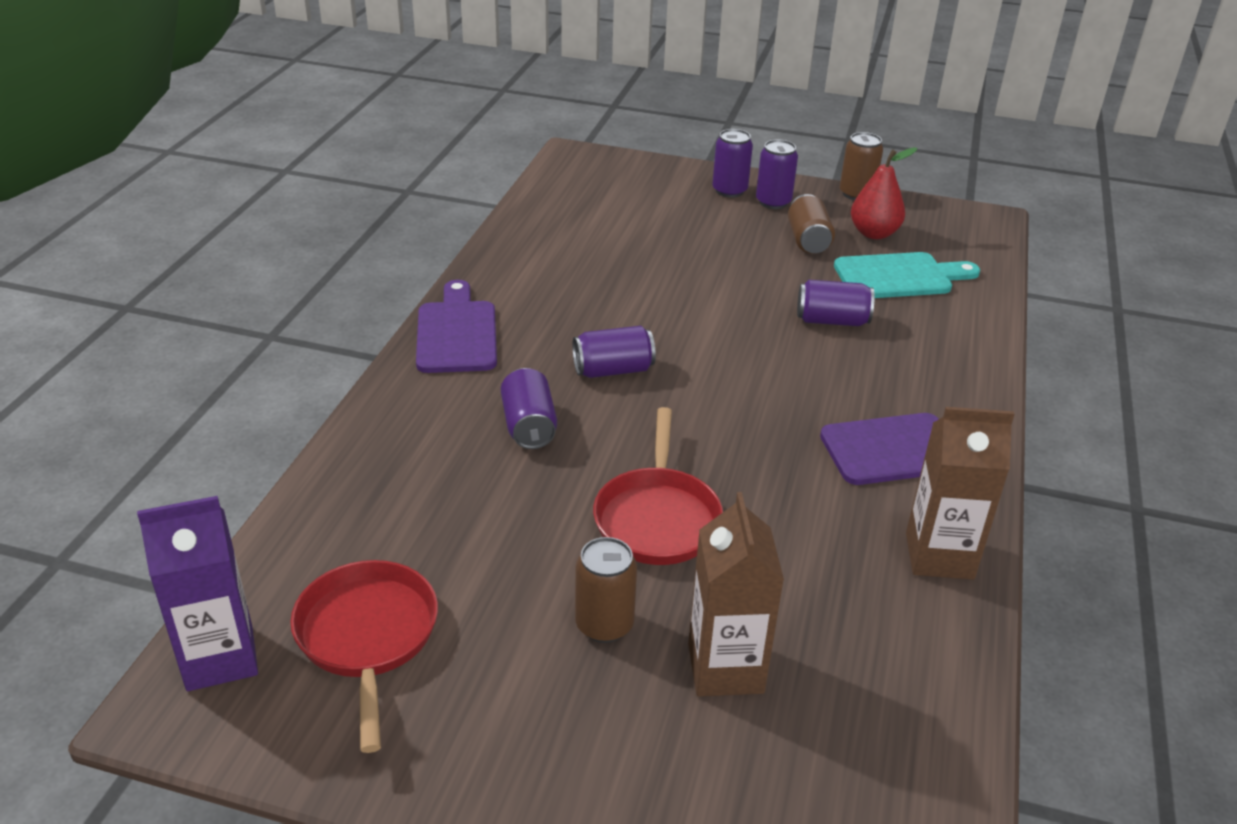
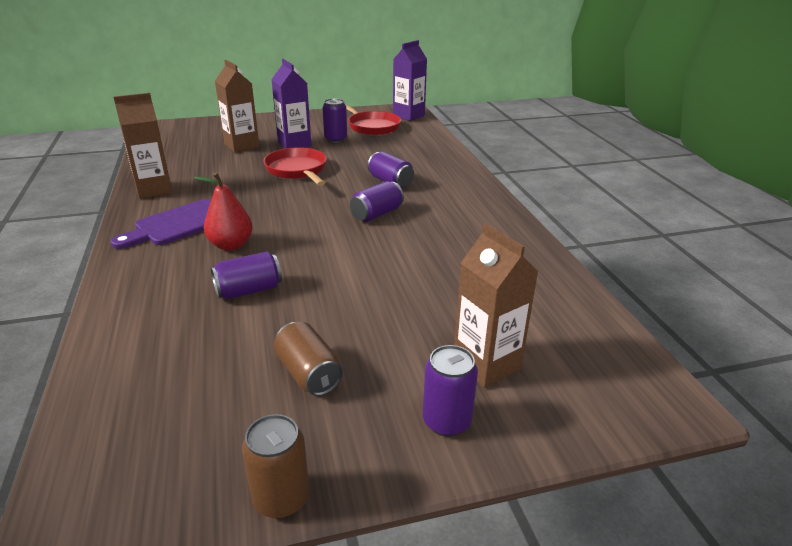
camera: 150 degrees right, 5 degrees down
(456, 333) = (486, 206): purple cutting board -> none
(604, 624) = (294, 144): brown can -> purple carton
(667, 205) = (486, 364): none -> brown carton
(773, 202) = (382, 423): purple can -> purple can (335, 139)
(874, 233) = (235, 418): red pear -> red pear (231, 245)
(899, 276) = (194, 360): turquoise cutting board -> none

